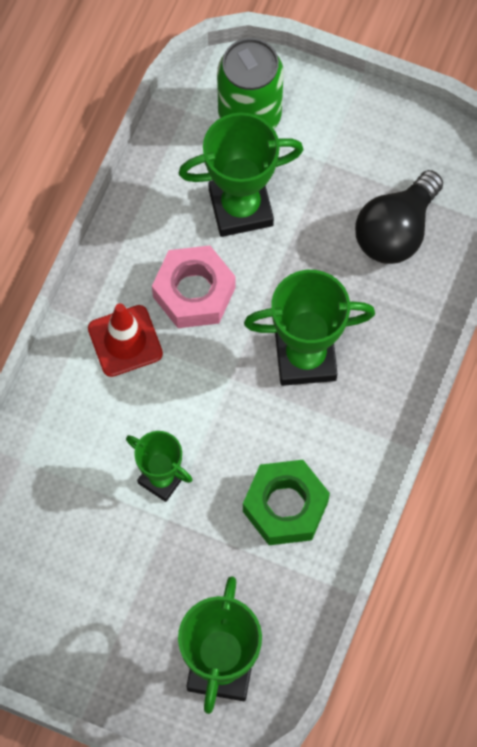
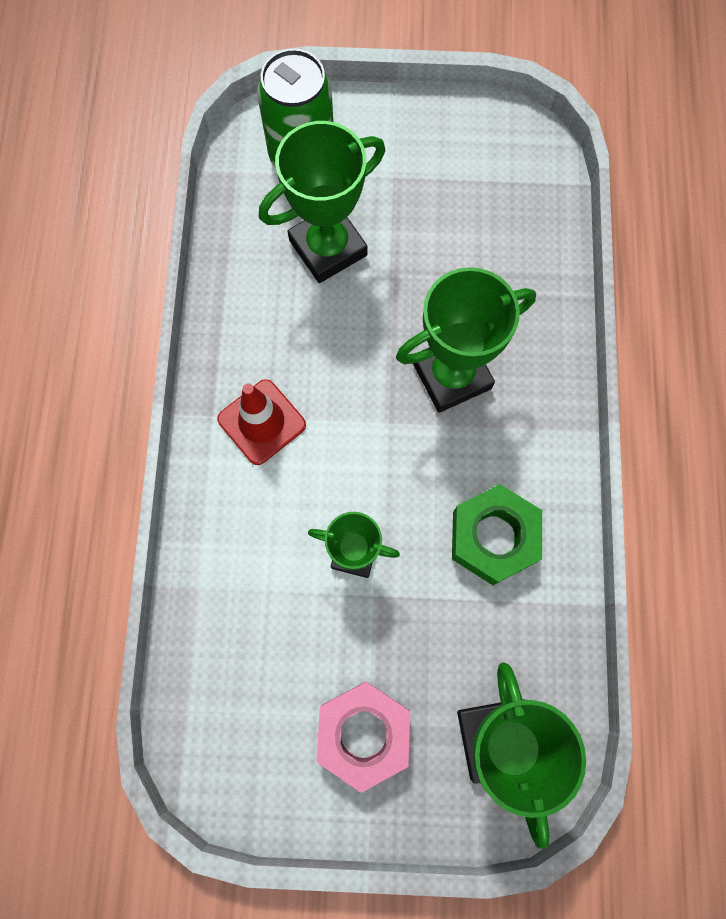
camera: 20 degrees left, 5 degrees up
(194, 292) = (314, 348): pink nut -> pink nut (363, 733)
(396, 231) = (489, 221): black light bulb -> none

